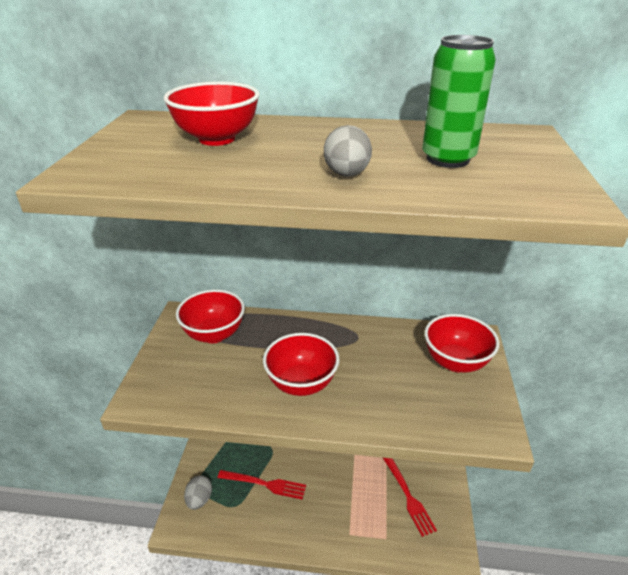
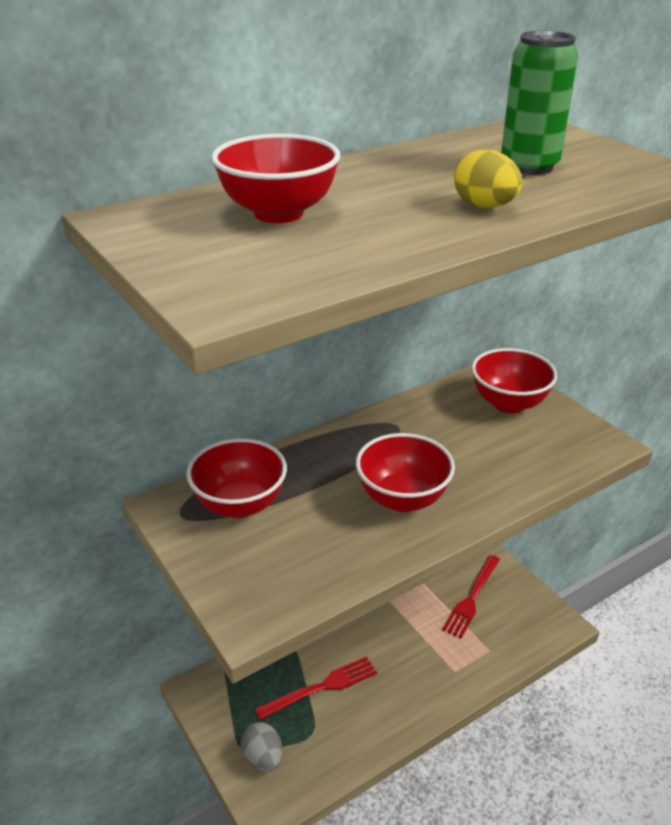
camera: 40 degrees left, 0 degrees up
(346, 175) = (484, 206): grey egg -> yellow egg
(408, 496) = (472, 598): red fork -> red fork turned 90 degrees clockwise

